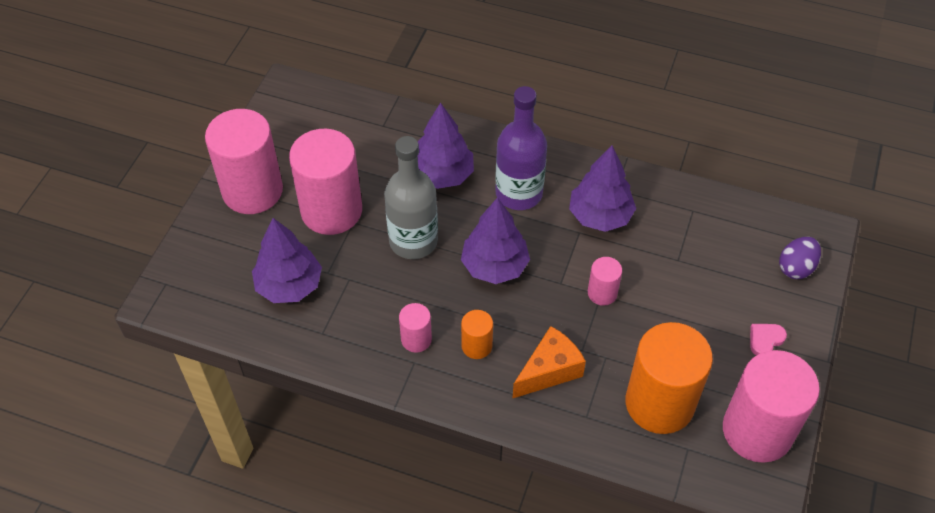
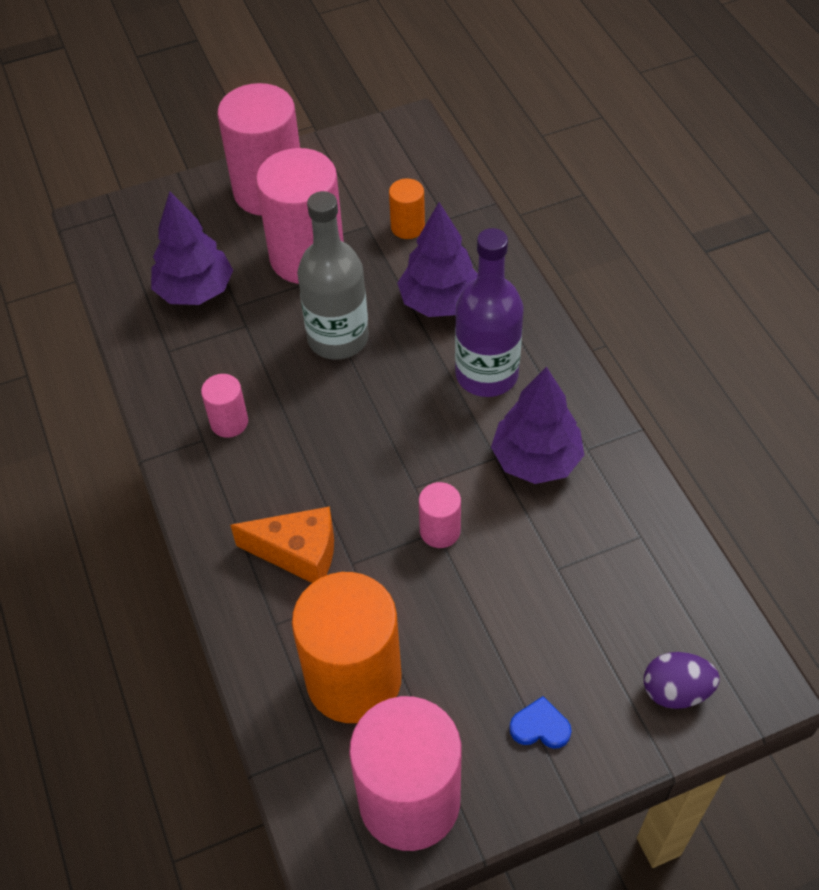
camera: 50 degrees right, 0 degrees up
(476, 346) = (268, 473): orange cylinder -> orange cylinder (407, 227)
(495, 266) = (376, 420): purple tree -> none
(765, 340) = (540, 727): pink heart -> blue heart

